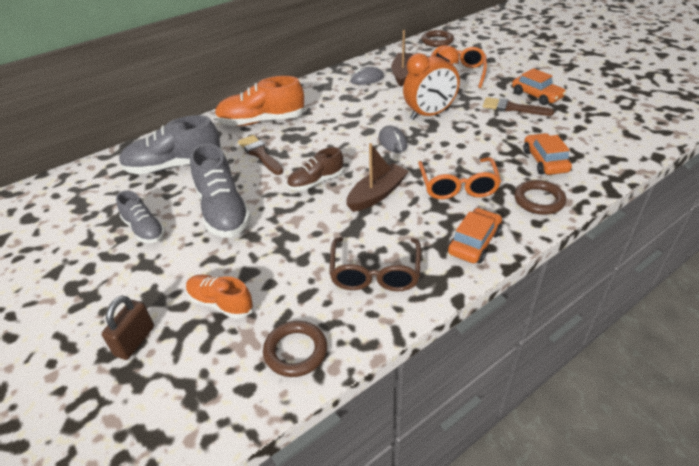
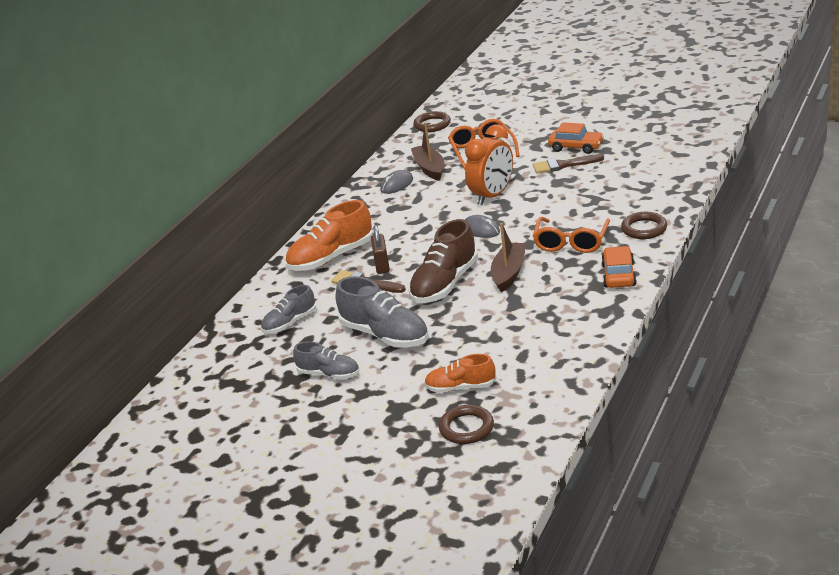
camera: 25 degrees left, 10 degrees down
(135, 341) = (420, 434): brown padlock -> brown padlock (382, 265)
(174, 166) = (290, 323): grey shoe -> grey shoe, size x0.60
(295, 351) = (550, 386): brown ring -> brown ring (466, 428)
(316, 182) = (445, 284): brown shoe -> brown shoe, size x1.66
(375, 273) = (562, 322): brown glasses -> none
(458, 186) = (571, 242): orange glasses -> orange glasses turned 45 degrees clockwise
(544, 161) = (626, 199): orange car -> none

